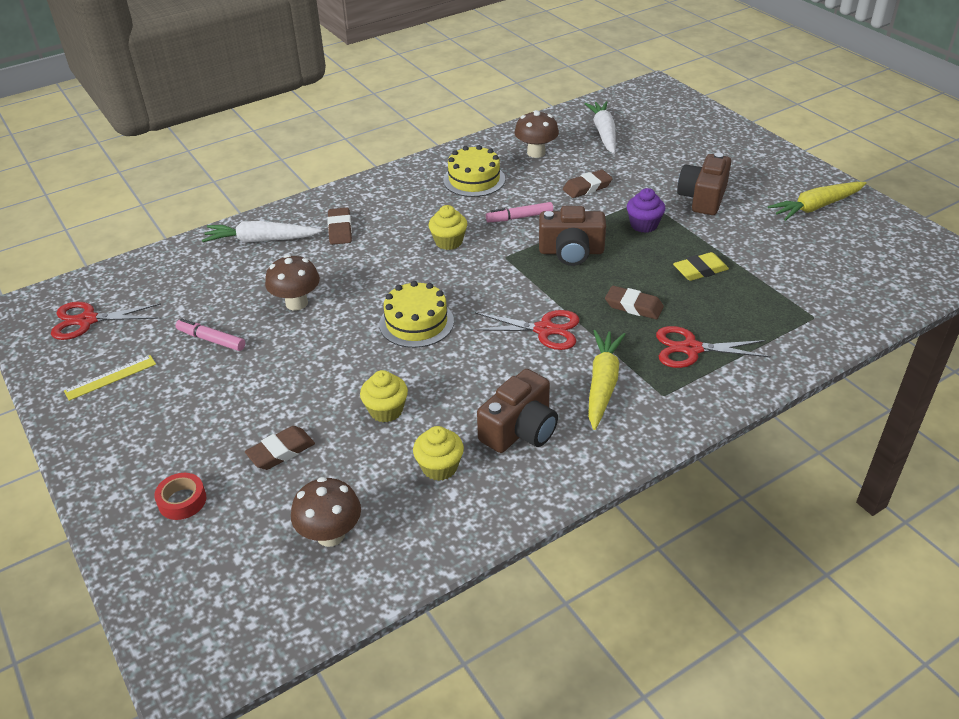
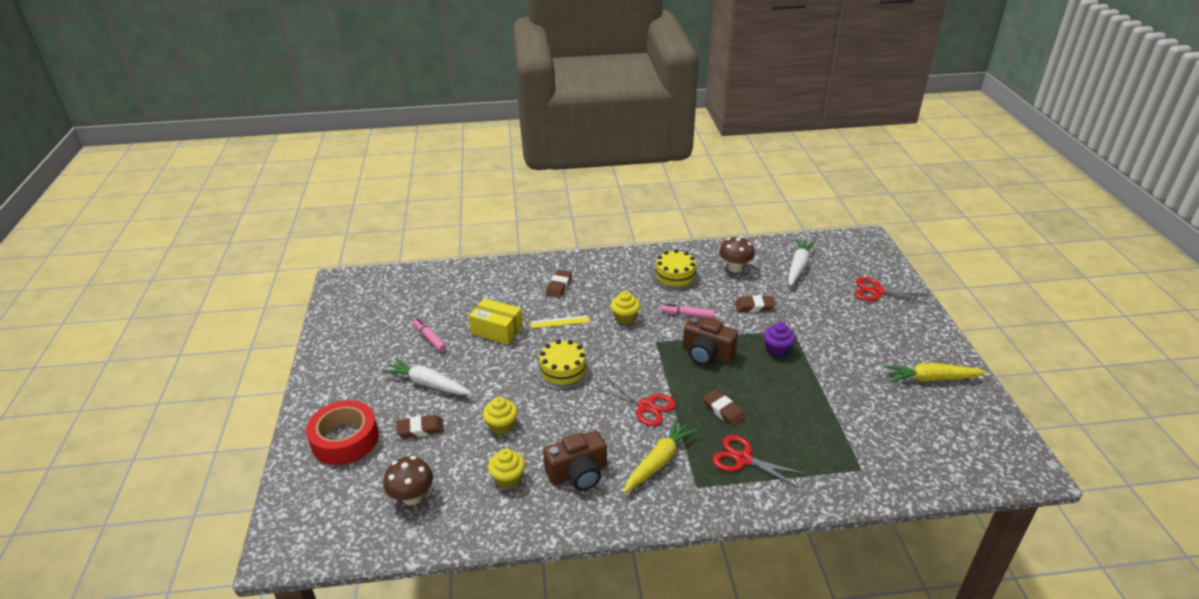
camera: 25 degrees right, 5 degrees down
(87, 320) = (369, 301): red scissors -> red scissors (877, 292)
(110, 377) = (358, 343): yellow ruler -> yellow ruler (560, 322)
(182, 501) = (345, 439): red tape -> red tape, size x2.06
(261, 240) = (504, 278): white carrot -> white carrot (428, 384)
(296, 303) = (497, 330): brown mushroom -> yellow box
(700, 270) = (795, 400): yellow eraser -> none
(703, 198) = (840, 342): brown camera -> none

